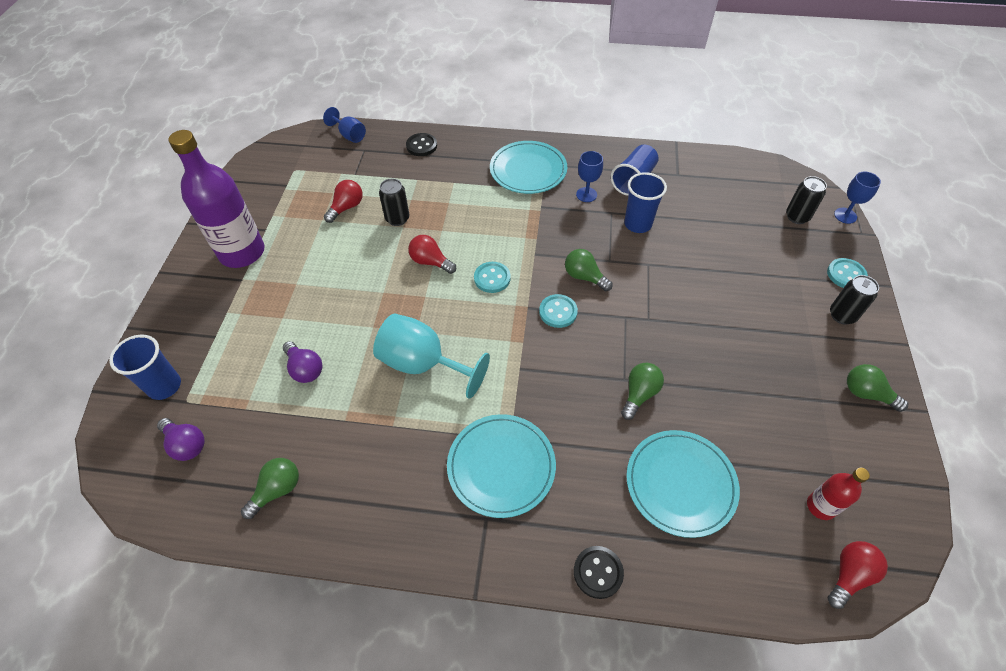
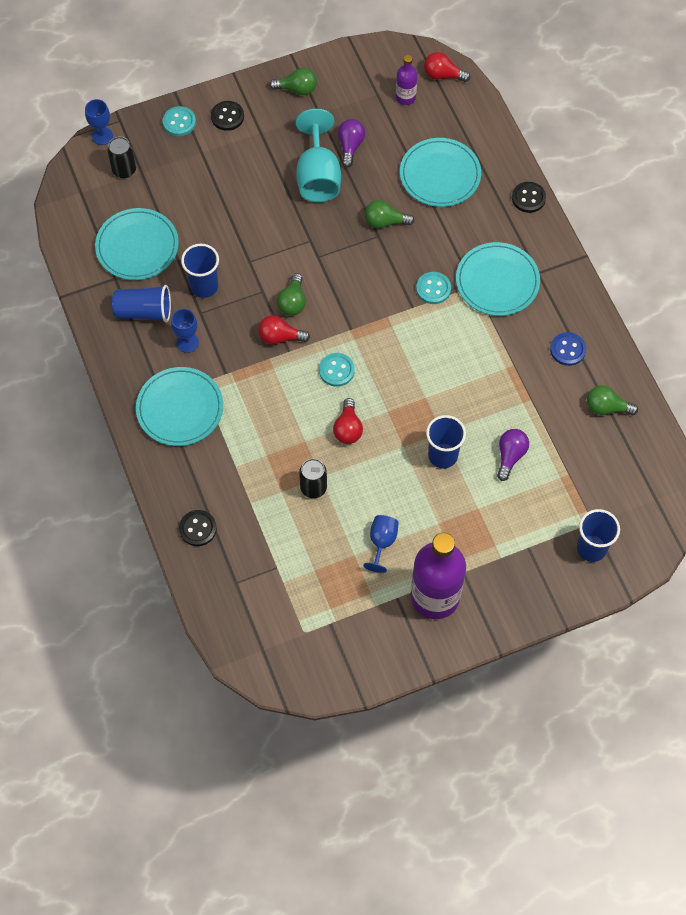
camera: 120 degrees left, 10 degrees up
(186, 444) = (619, 492): purple light bulb -> purple light bulb (350, 146)
(346, 207) = (326, 543): red light bulb -> red light bulb (280, 337)
(350, 135) = (221, 613): blue goblet -> blue goblet (382, 542)
(350, 316) = (443, 455): none -> blue cup
(370, 491) = (567, 350): none -> blue button
(423, 364) = (451, 375): turquoise goblet -> turquoise goblet (318, 176)
(558, 312) = (342, 305): turquoise button -> turquoise button (433, 289)
(704, 197) = (137, 246): none -> turquoise plate
(821, 506) = (405, 97): red bottle -> purple bottle
(842, 315) = (227, 116): black can -> black button
(866, 394) = (297, 89): green light bulb -> green light bulb turned 90 degrees counterclockwise

